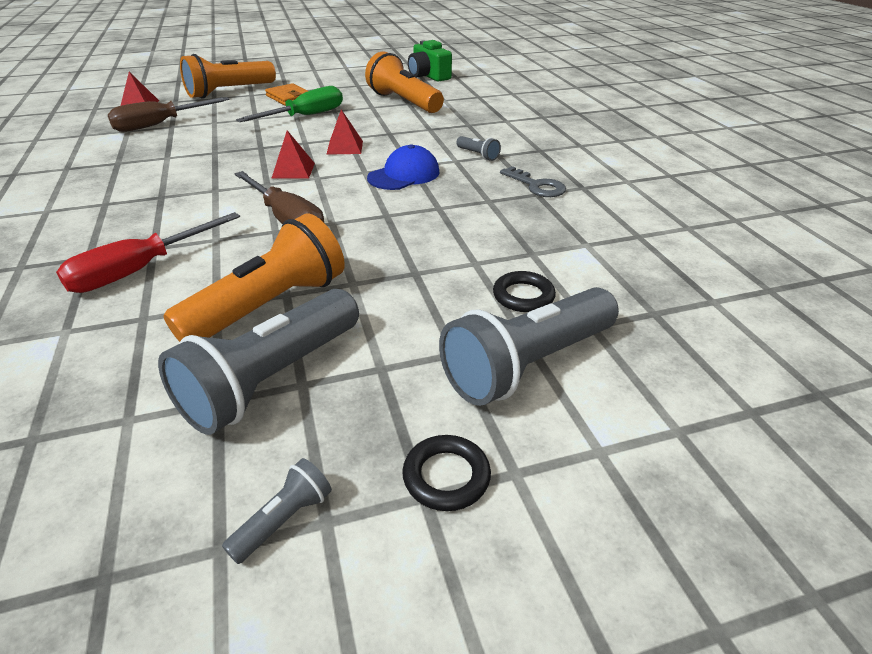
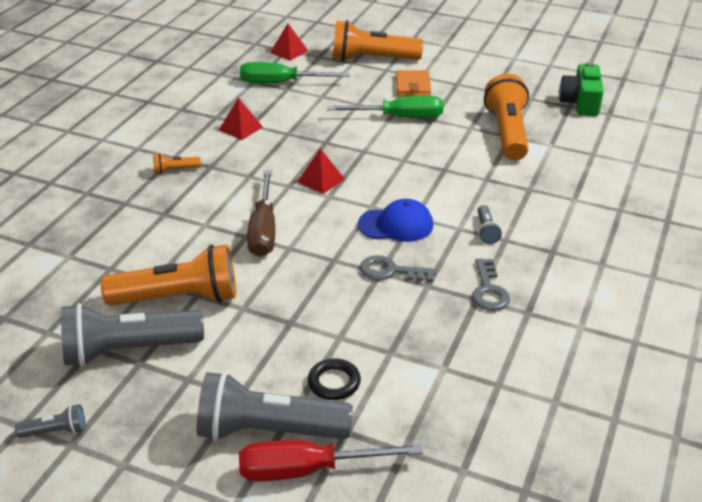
camera: 40 degrees right, 0 degrees up
(121, 212) = (175, 170): none -> orange flashlight
(140, 270) = (141, 229): red screwdriver -> red screwdriver (308, 470)
(160, 124) = (281, 83): brown screwdriver -> green screwdriver
(345, 147) = (387, 171): red pyramid -> red pyramid (241, 128)
(446, 203) = (390, 271): none -> grey key
(446, 476) = (144, 462): black ring -> none

